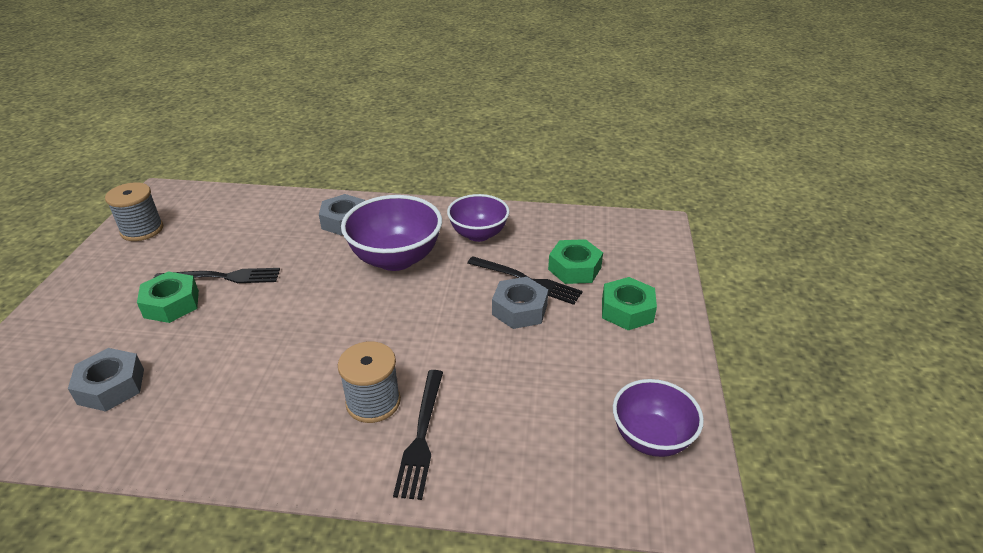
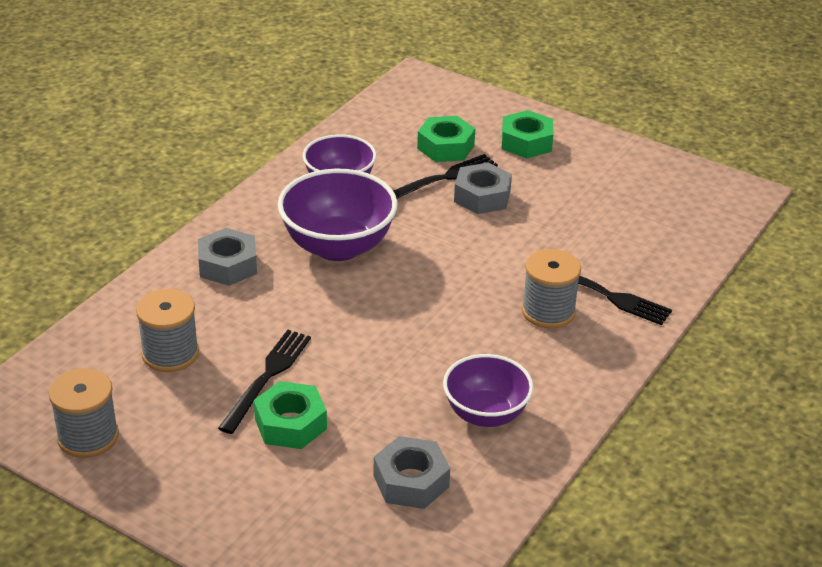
camera: 65 degrees left, 0 degrees up
(235, 231) = (170, 353): none -> grey spool
(651, 438) = (674, 186): purple bowl -> purple bowl (485, 414)

